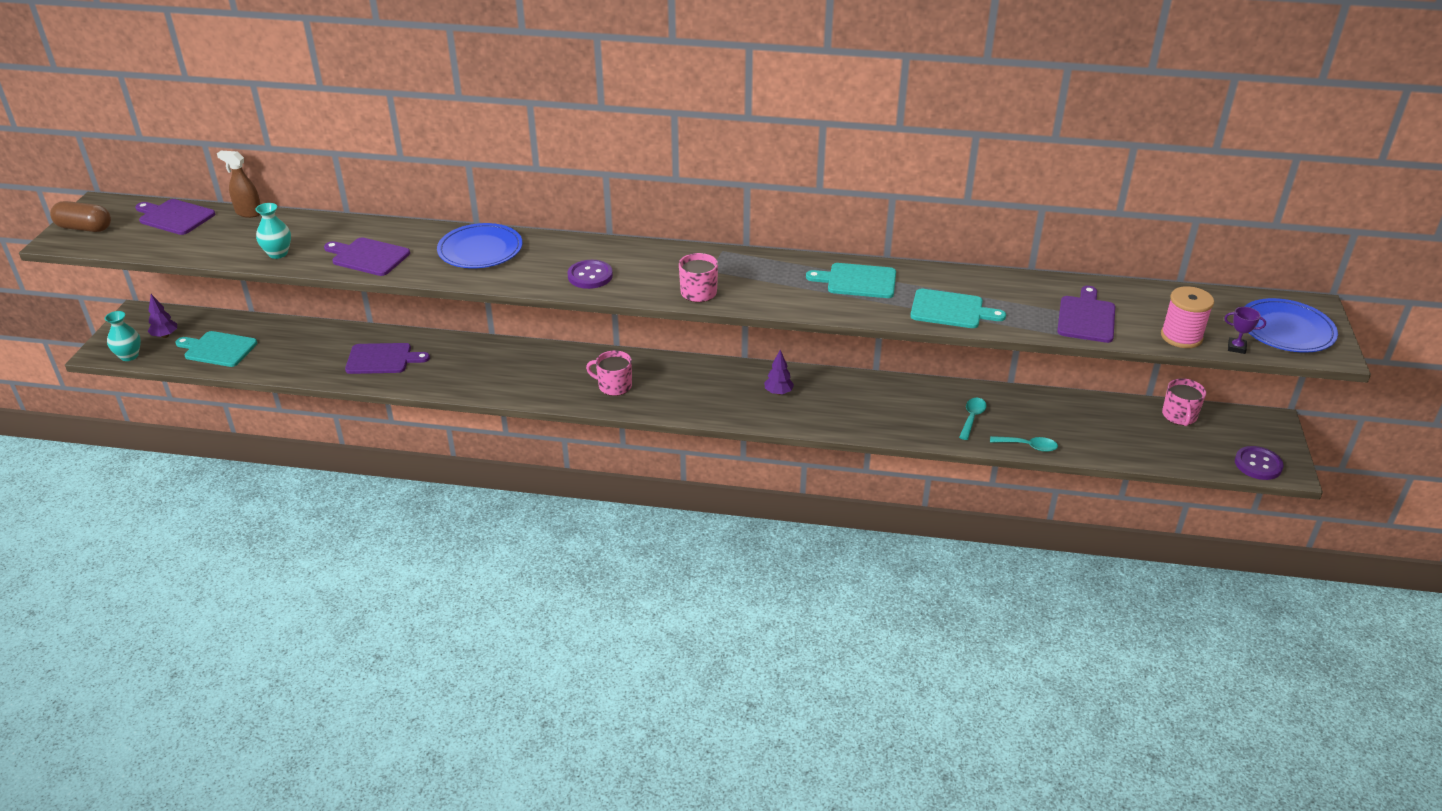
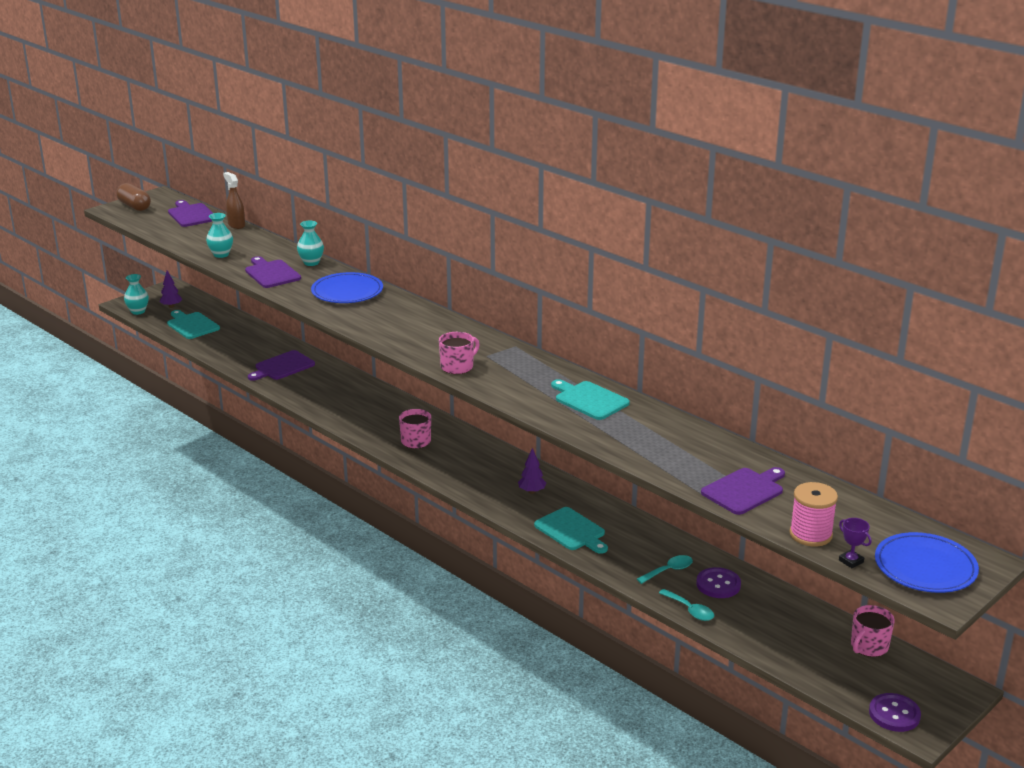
camera: 35 degrees right, 10 degrees down
(382, 359) = (282, 366): purple cutting board -> purple cutting board turned 105 degrees clockwise
(396, 230) = (311, 263): none -> turquoise vase
(590, 276) = (396, 331): purple button -> purple button (718, 584)
(950, 310) = (634, 444): turquoise cutting board -> turquoise cutting board (571, 531)

